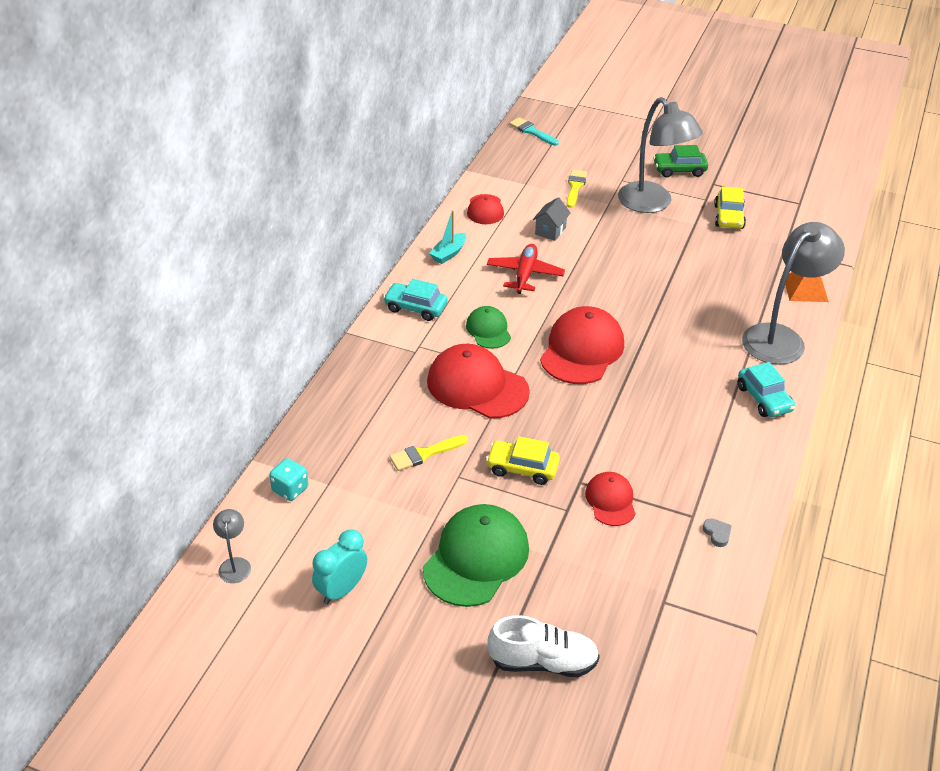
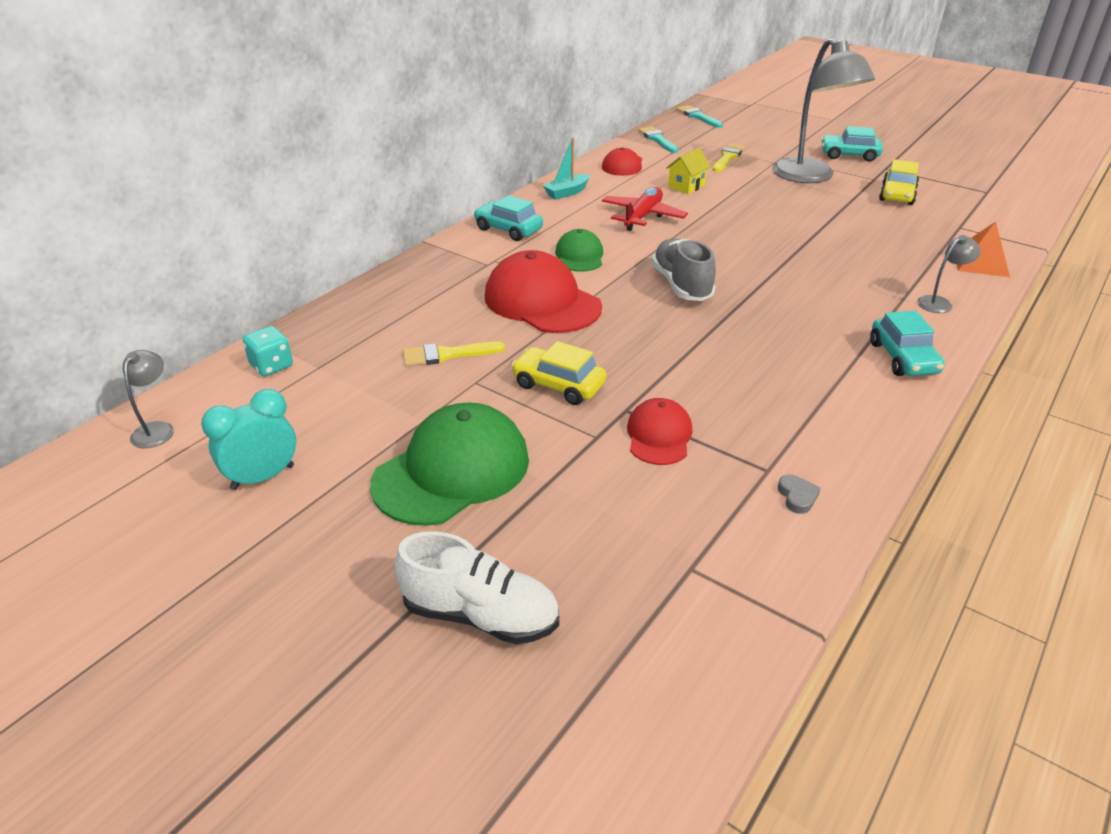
camera: 15 degrees right, 5 degrees down
(505, 170) = (657, 139): none -> turquoise brush
(550, 231) = (686, 186): grey house -> yellow house
(582, 350) = (681, 285): red cap -> grey shoe
(679, 170) = (849, 155): green car -> turquoise car
(781, 338) = (939, 302): grey lamp -> grey lamp, size x0.43

